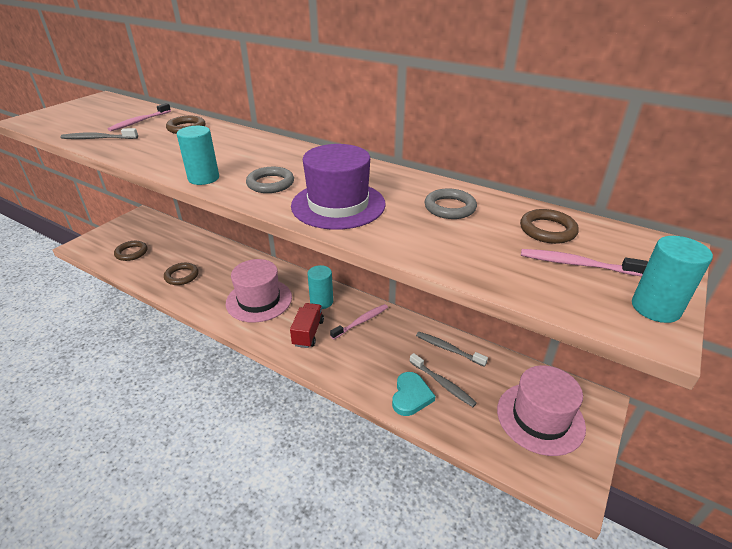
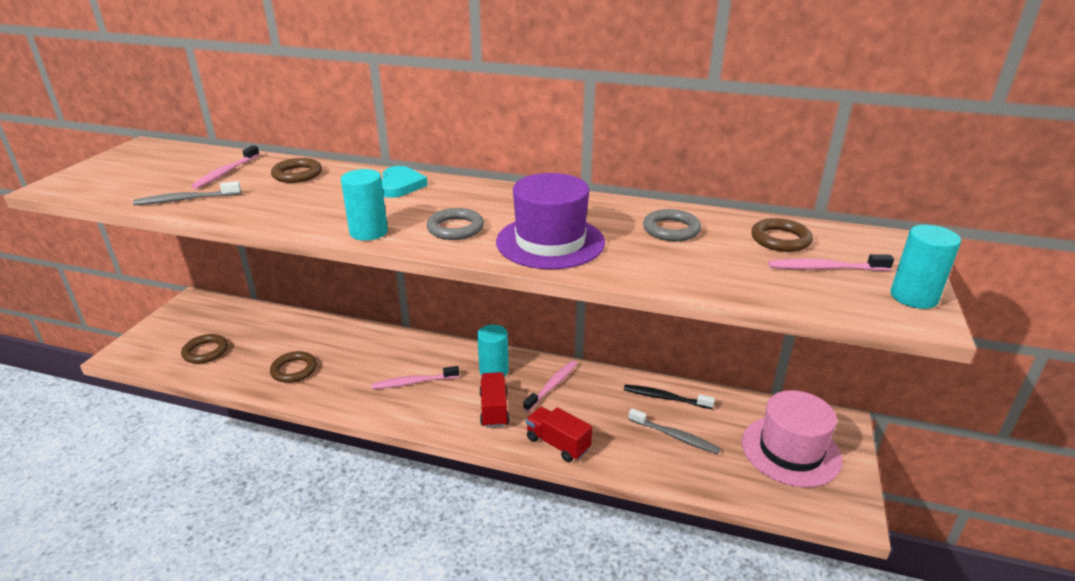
camera: 15 degrees left, 5 degrees down
(259, 300) = (413, 382): pink hat -> pink toothbrush
(344, 370) = (558, 444): none -> red truck
(411, 396) = (646, 456): turquoise heart -> turquoise heart (400, 185)
(448, 349) = (665, 398): grey toothbrush -> black toothbrush

